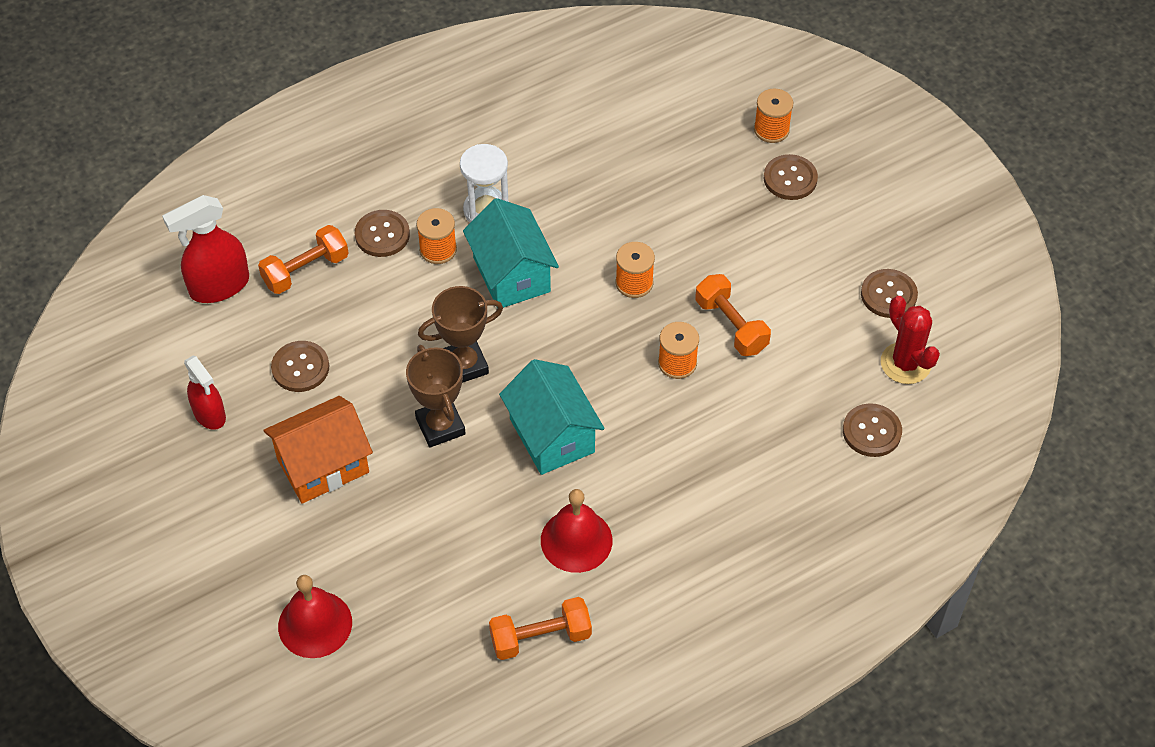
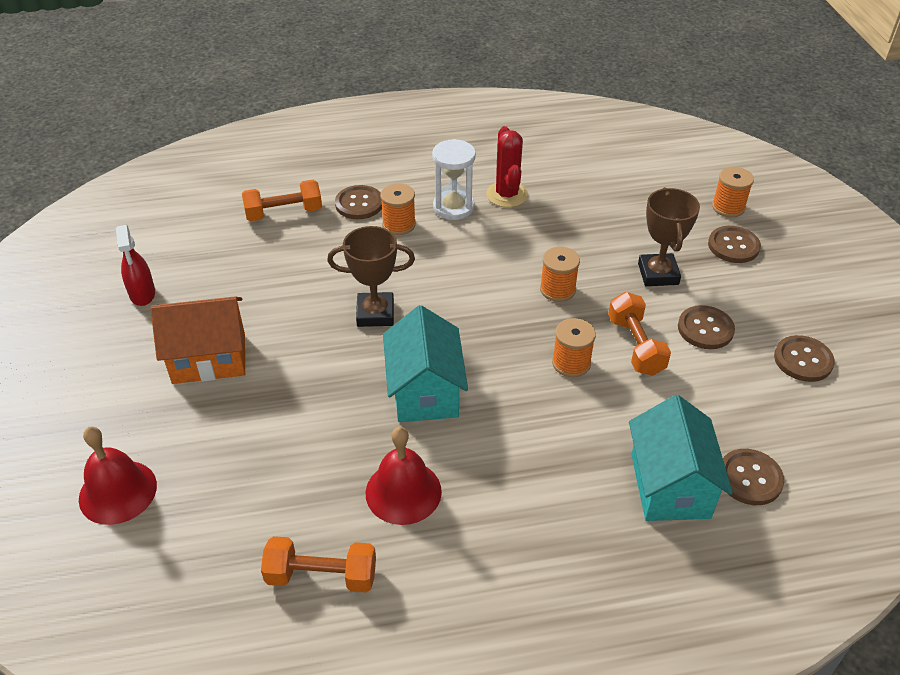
camera: 20 degrees right, 10 degrees down
(219, 286) = (210, 207): red spray bottle -> none
(300, 368) = (237, 279): brown button -> brown button (705, 329)
(440, 426) = (328, 355): brown trophy -> brown trophy (658, 274)
(511, 274) = (451, 257): turquoise house -> turquoise house (670, 486)
(905, 363) = (804, 425): red cactus -> red cactus (507, 195)

